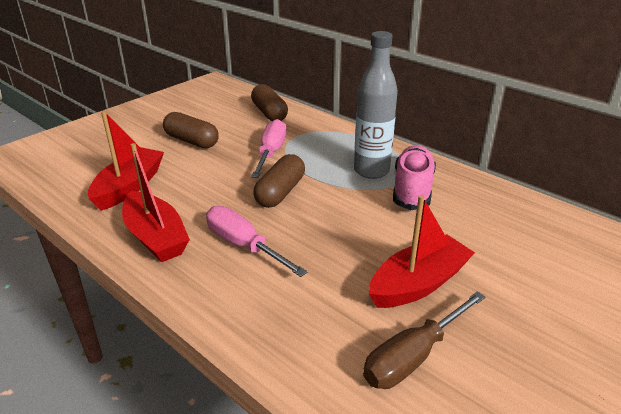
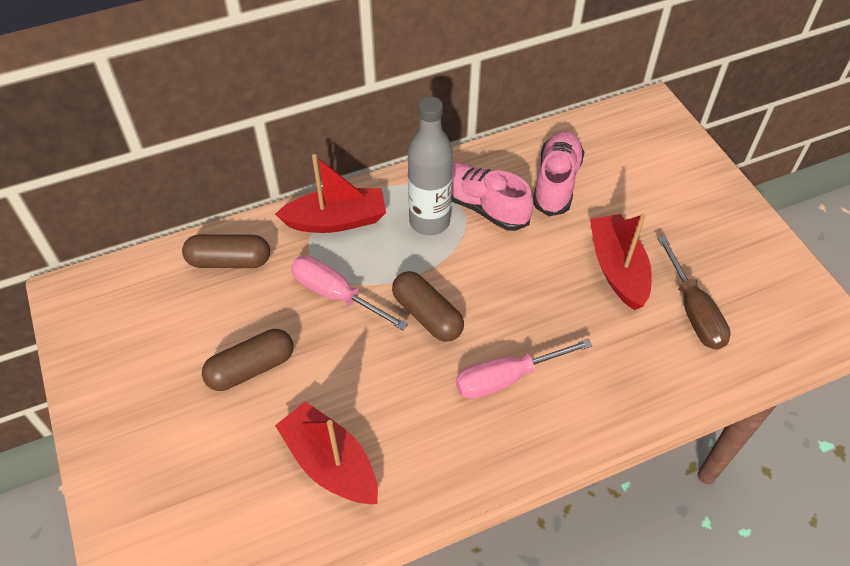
camera: 65 degrees left, 20 degrees up
(156, 237) = (454, 455): red boat -> red boat (336, 220)
(483, 221) = (556, 182): none -> pink shoe

